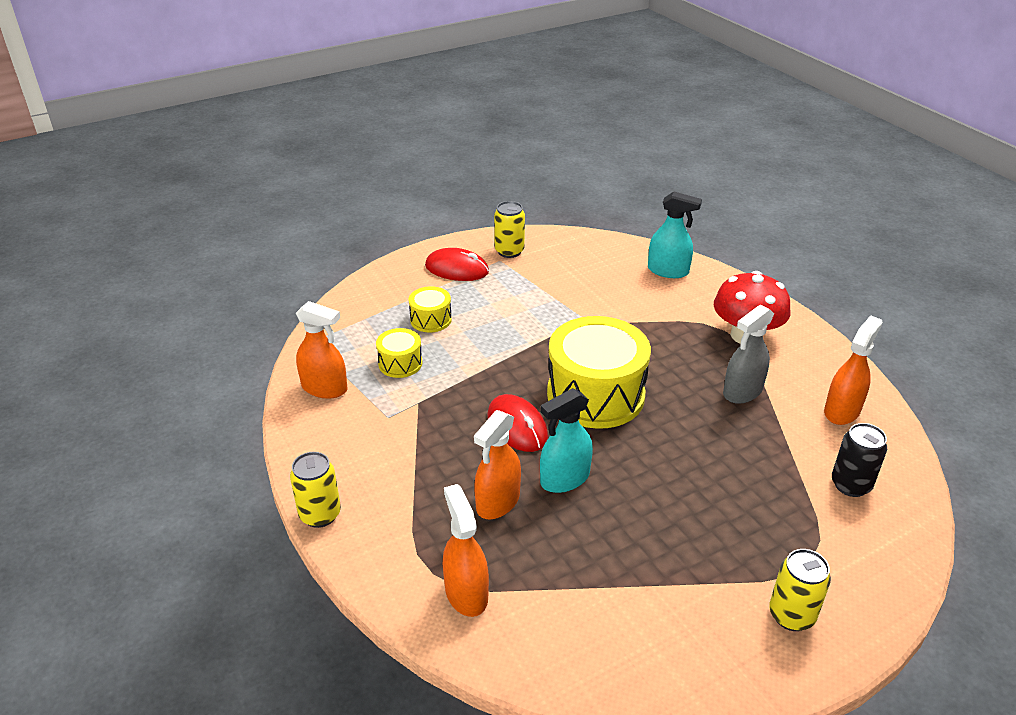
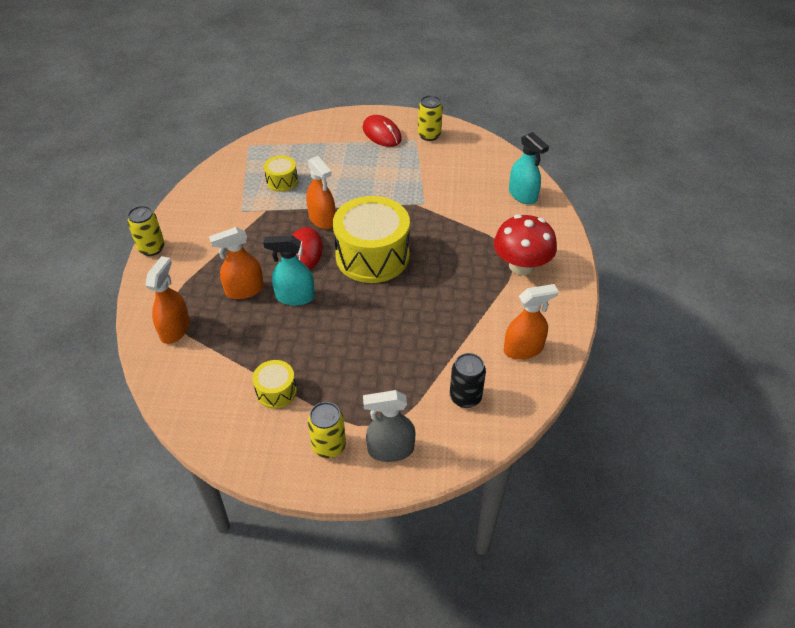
camera: 35 degrees right, 10 degrees up
(325, 388) = (226, 177): orange spray bottle -> orange spray bottle (322, 219)
(431, 319) = (329, 161): yellow drum -> yellow drum (276, 391)
(742, 391) = (470, 301): grey spray bottle -> grey spray bottle (390, 450)

